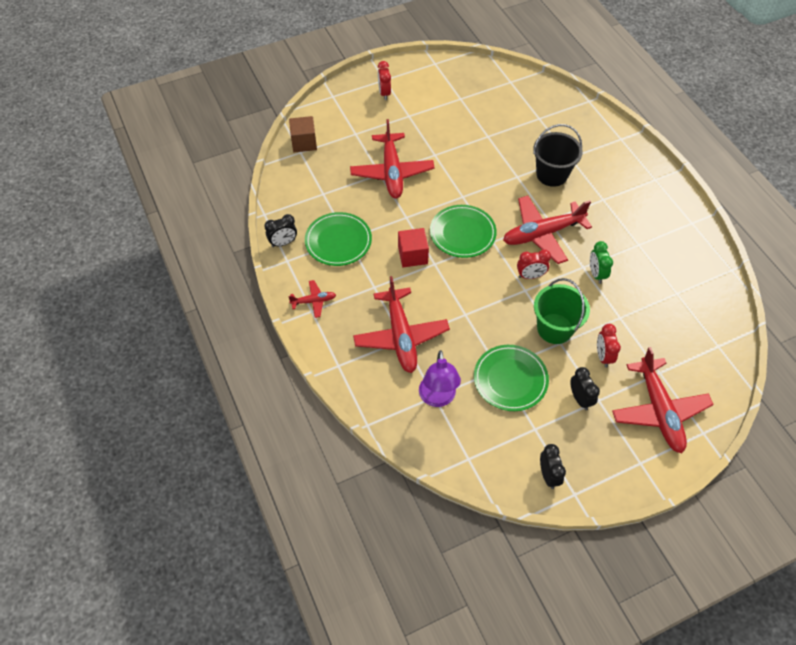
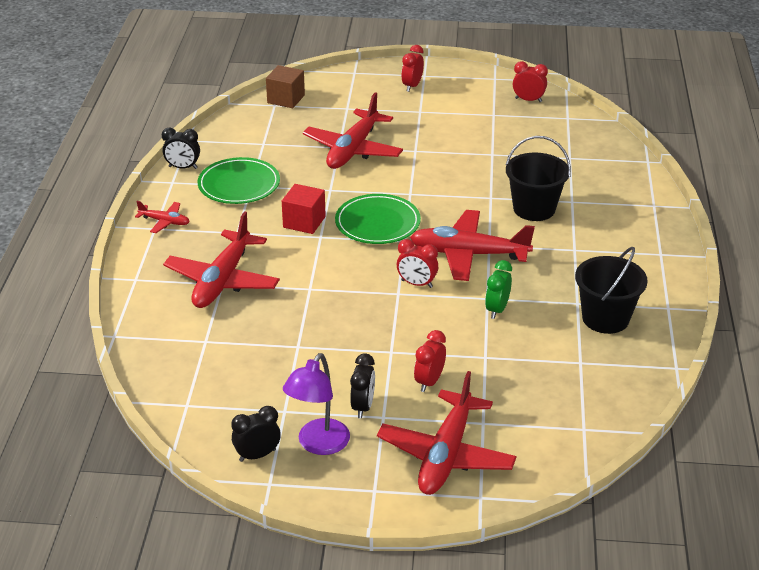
camera: 30 degrees right, 20 degrees down
(437, 398) = (207, 344): purple lamp -> purple lamp (318, 444)
(473, 75) = (528, 100): none -> red clock
(510, 379) = (301, 359): green plate -> none
(548, 475) = (257, 455): black clock -> black clock turned 135 degrees counterclockwise
(555, 328) = (397, 337): green bucket -> none
(664, 249) = (605, 318): none -> black bucket

